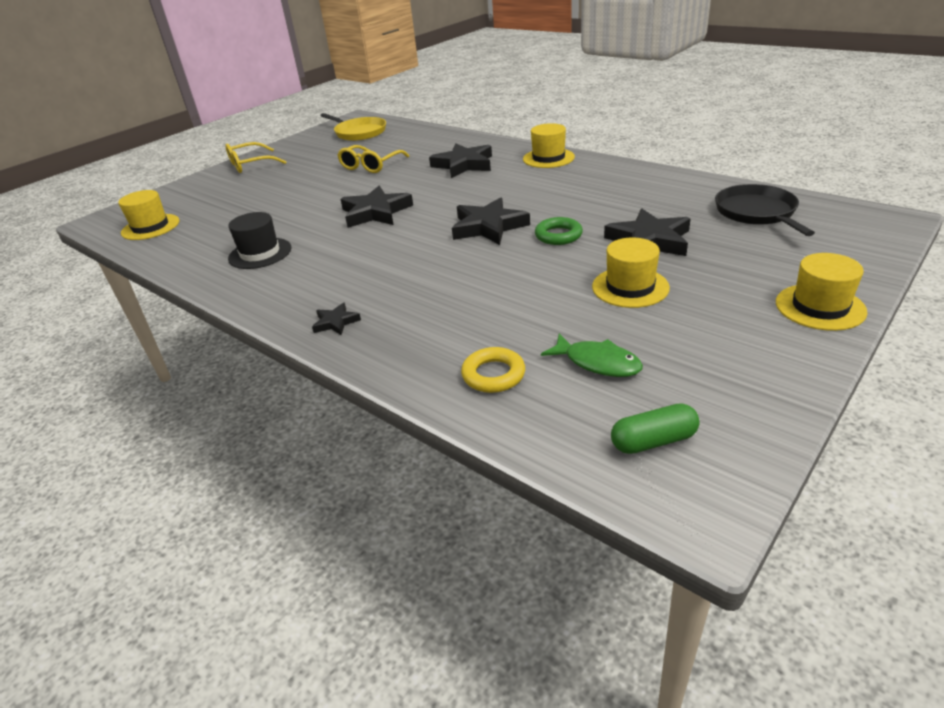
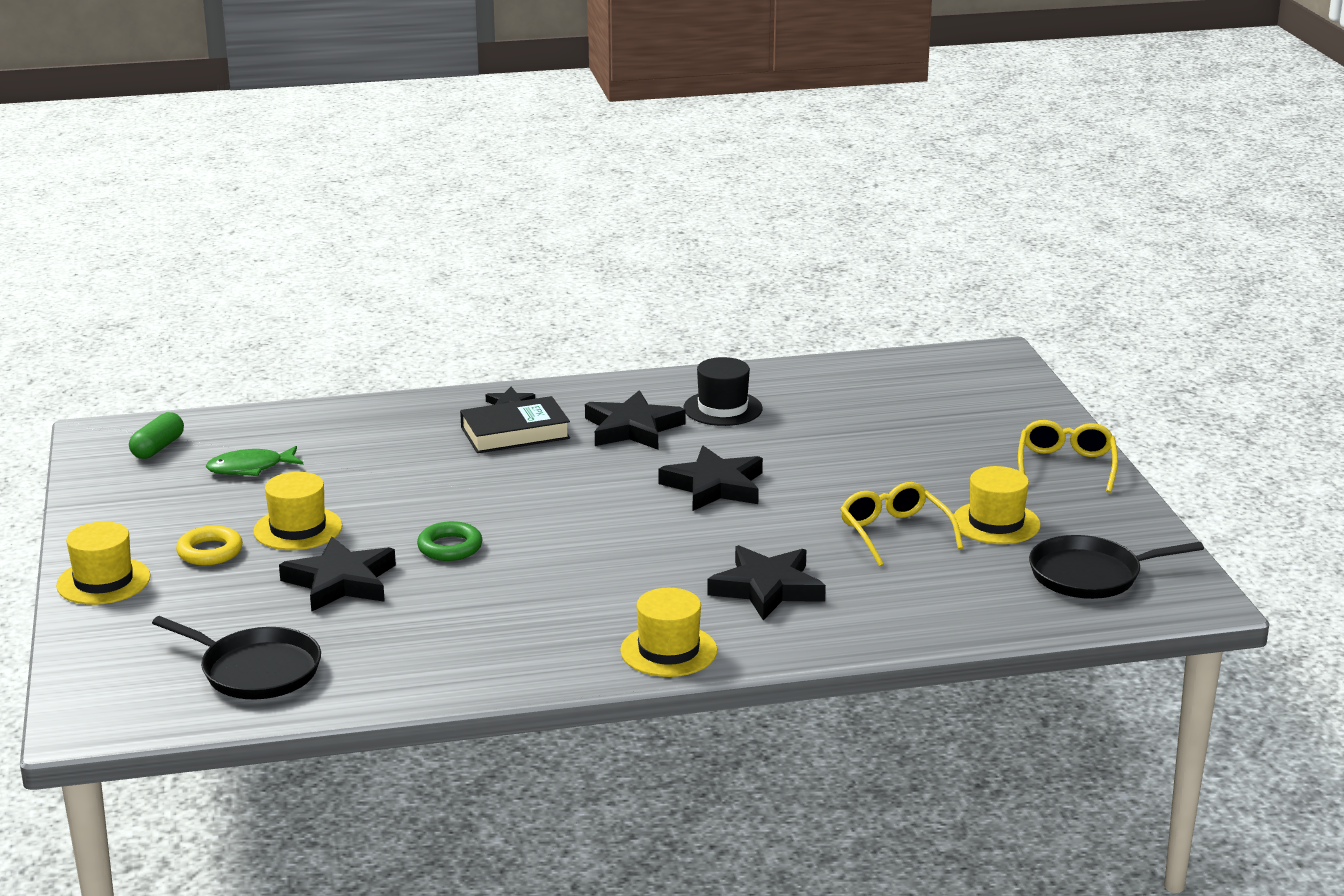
camera: 125 degrees right, 10 degrees down
(150, 227) = (917, 375): yellow hat -> yellow hat (996, 523)
(359, 132) = (1090, 575): yellow pan -> black pan
(382, 295) = (515, 433): none -> black book
(488, 227) = (546, 525): black star -> black star (632, 428)
(493, 375) = (318, 431): yellow ring -> yellow ring (210, 552)

